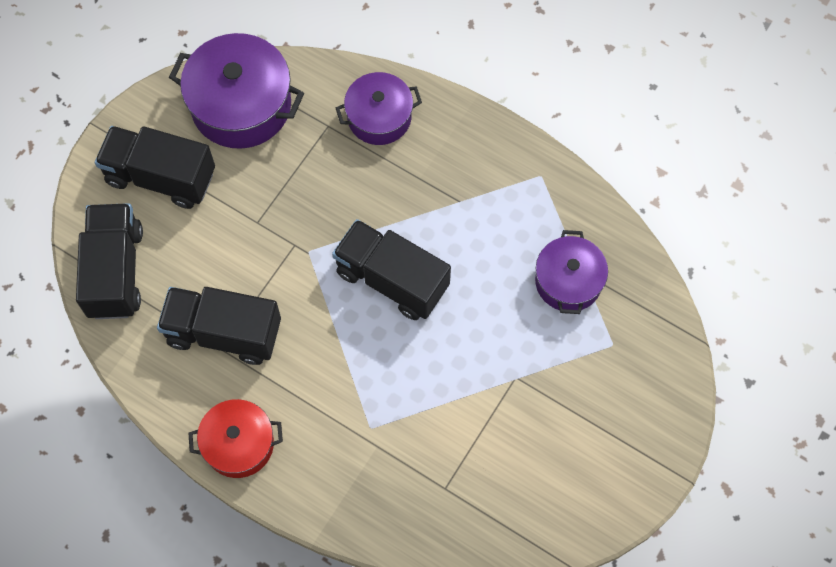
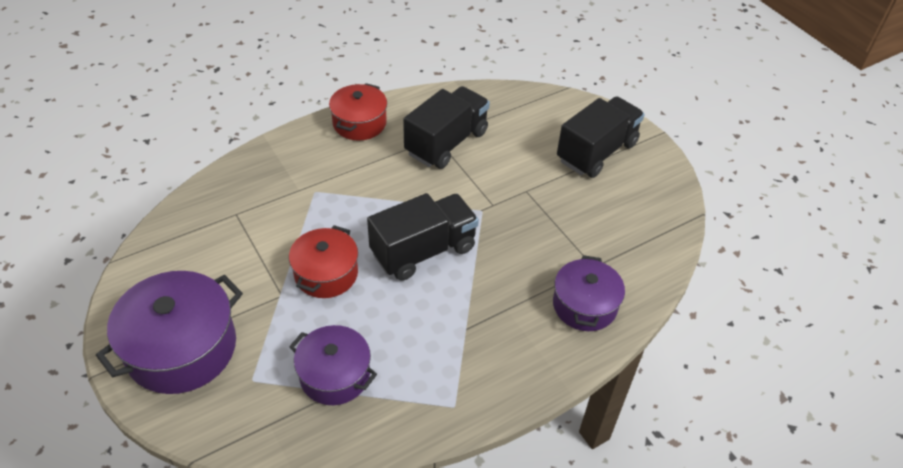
camera: 115 degrees right, 20 degrees down
(115, 271) = (531, 107): black truck -> none
(241, 105) = (641, 218): purple pot -> purple pot (182, 348)
(469, 352) = (326, 274): none -> red pot

